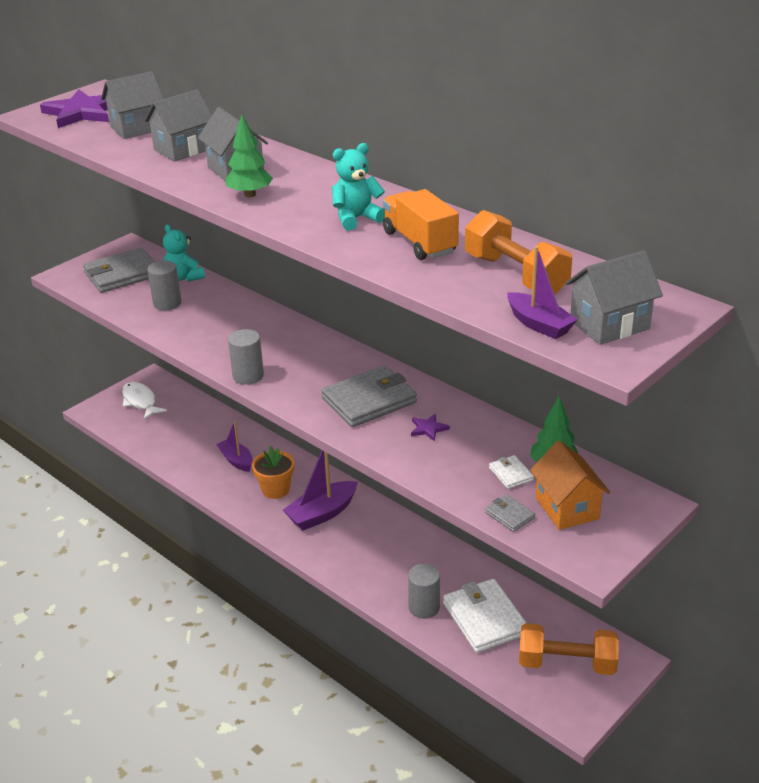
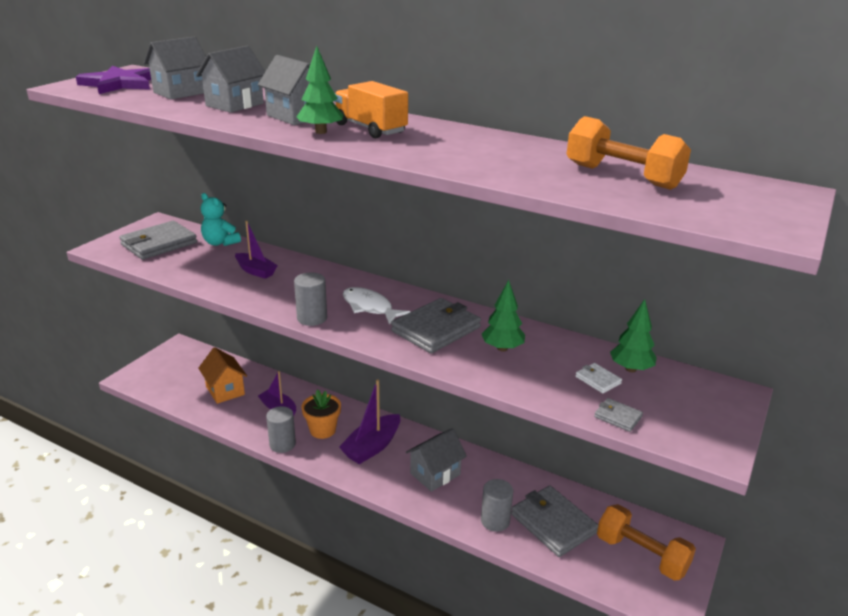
camera: 15 degrees left, 5 degrees down
(140, 401) = (174, 366): white fish -> white fish (369, 307)
(167, 303) = (211, 264): grey cylinder -> grey cylinder (282, 444)
(356, 218) = (437, 144): turquoise teddy bear -> none
(420, 242) = (512, 158): orange truck -> orange truck (370, 129)
(428, 429) = (502, 348): purple star -> green tree
(485, 619) = (553, 524): white wallet -> grey wallet
(539, 324) = (681, 211): purple boat -> purple boat (255, 271)
(566, 663) = (641, 555): orange dumbbell -> orange dumbbell turned 45 degrees clockwise
(567, 508) = (665, 404): orange house -> orange house (225, 390)
(609, 325) = (746, 208): grey house -> grey house (435, 474)

